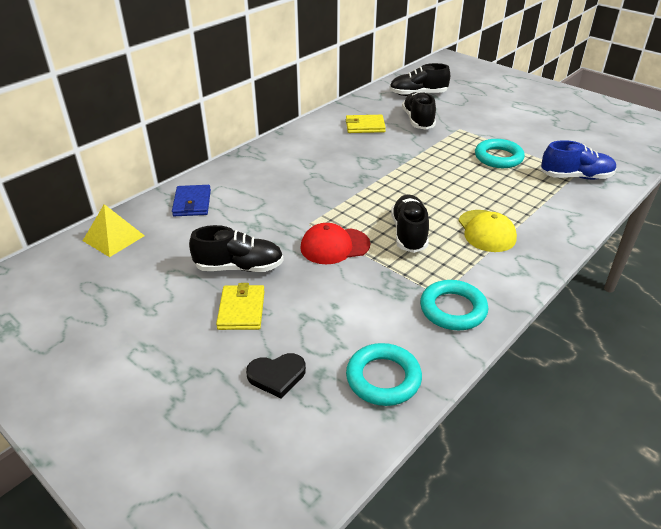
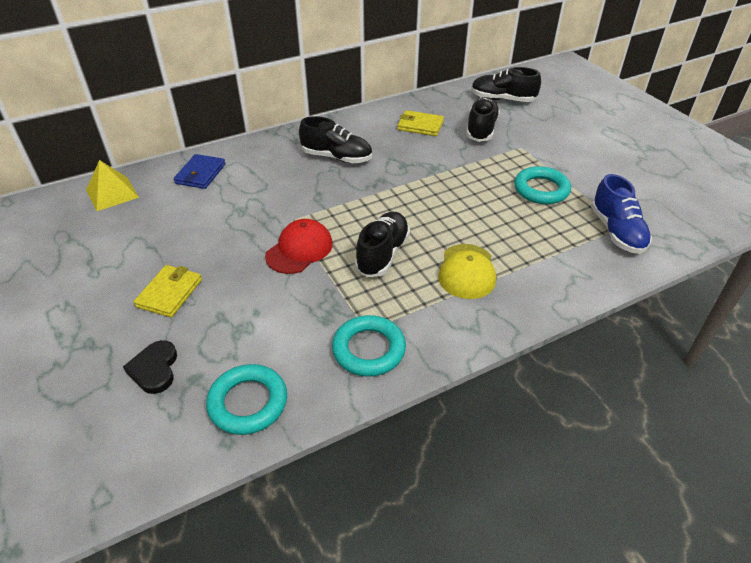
camera: 20 degrees right, 5 degrees up
(239, 267) = (197, 249): black shoe -> black shoe (337, 157)
(277, 376) = (154, 369): black heart -> black heart turned 75 degrees clockwise
(334, 246) = (299, 249): red cap -> red cap turned 120 degrees clockwise
(575, 177) = (616, 232): blue shoe -> blue shoe turned 60 degrees clockwise

